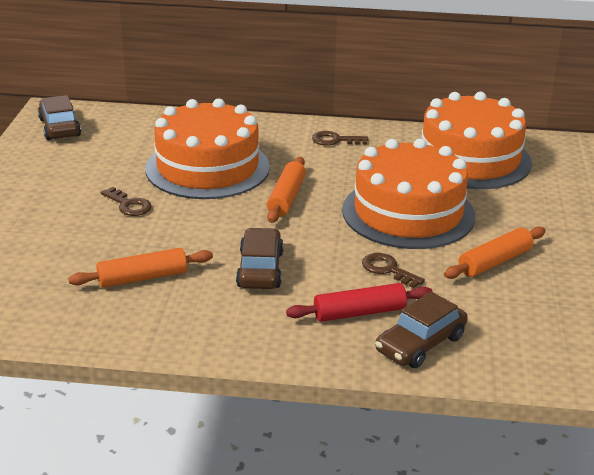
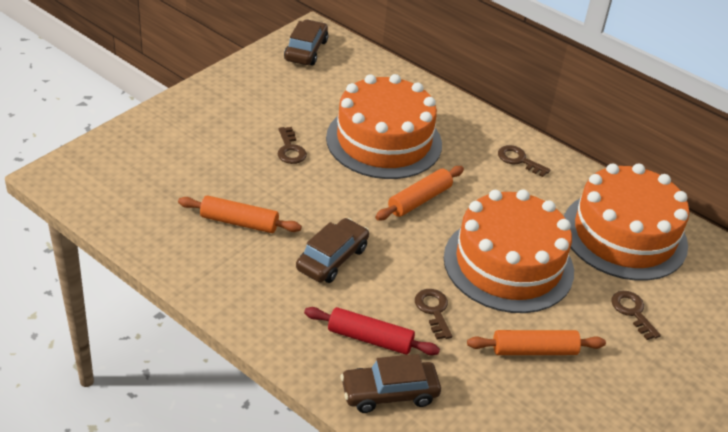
camera: 30 degrees right, 10 degrees up
(533, 205) = (632, 312): none -> brown key

